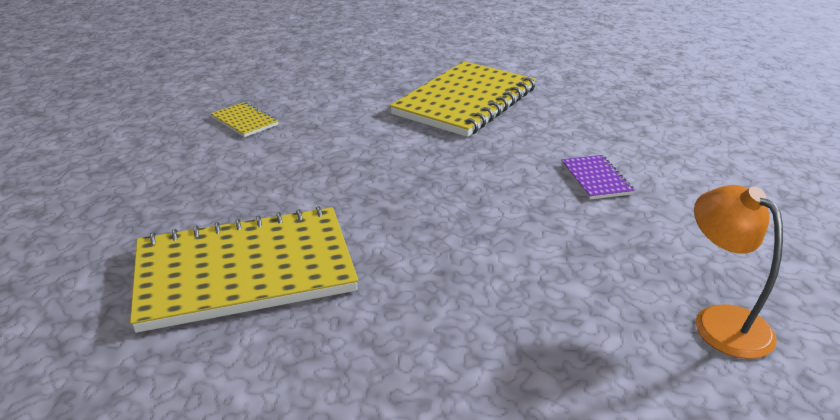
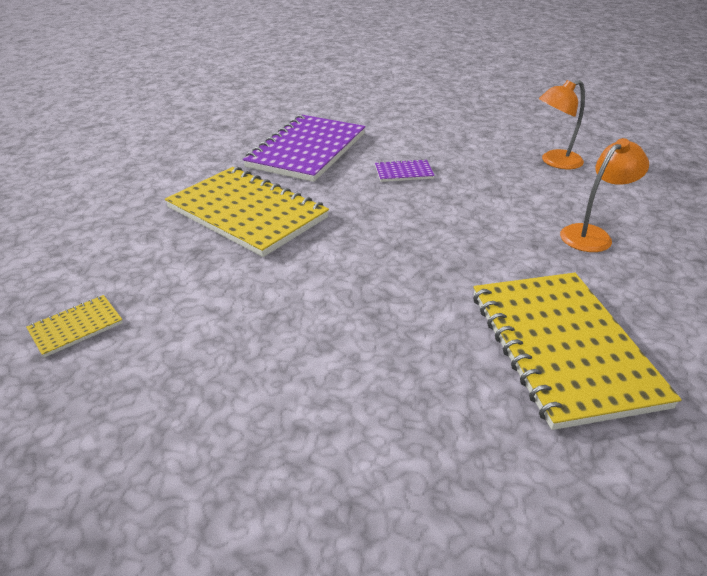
camera: 85 degrees left, 5 degrees up
(244, 121) = (240, 377): yellow notebook -> yellow notebook (76, 327)
(480, 329) = (592, 235): none -> orange lamp
(617, 118) = (307, 150): none -> purple notebook

